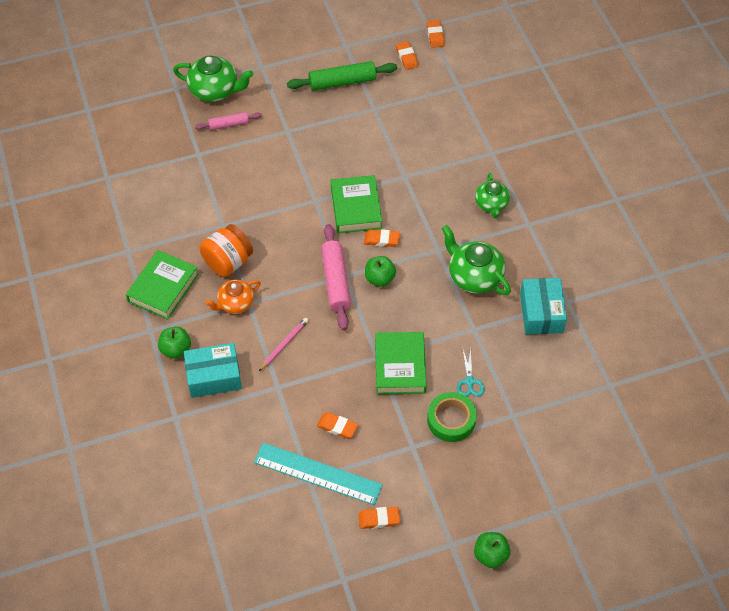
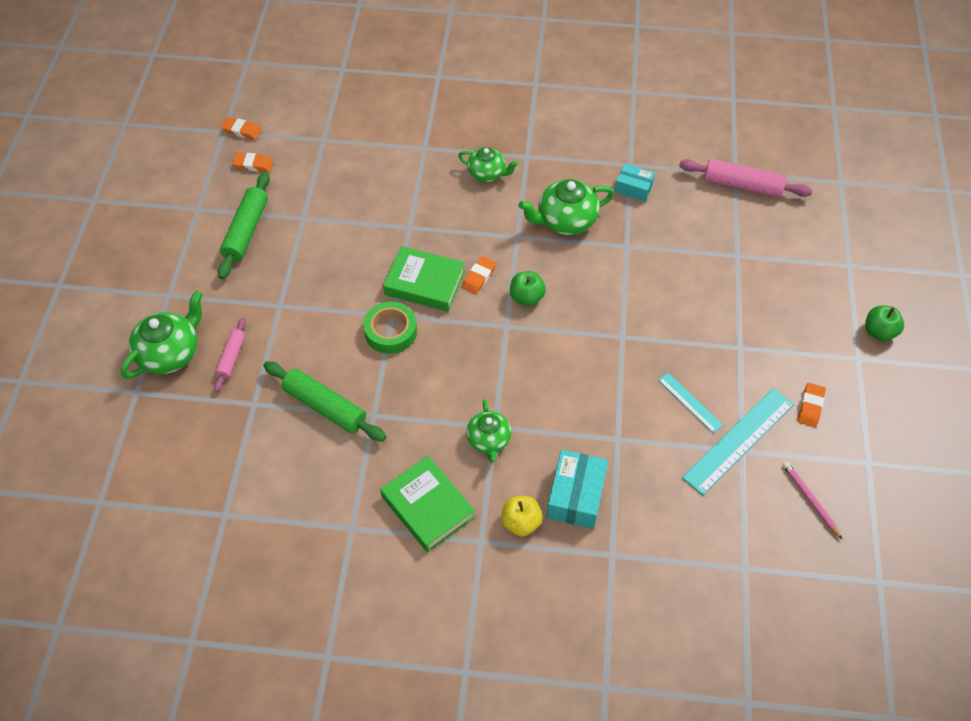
camera: 65 degrees left, 0 degrees up
(176, 349) = (521, 522): green apple -> yellow apple
(215, 194) = (325, 406): none -> green rolling pin
(228, 262) = (428, 427): orange jar -> none
(235, 303) = (489, 440): orange teapot -> green teapot
(284, 344) = (566, 413): pink pencil -> pink pencil (810, 499)
(336, 281) = (509, 336): pink rolling pin -> pink rolling pin (742, 185)
(337, 427) = (690, 402): orange eraser -> turquoise ruler
(400, 366) = (641, 321): green book -> none
(451, 420) = (722, 304): green tape -> green tape (390, 331)
(469, 382) = (685, 272): turquoise scissors -> none
(541, 313) = (633, 188): turquoise box -> turquoise box, size x0.64

